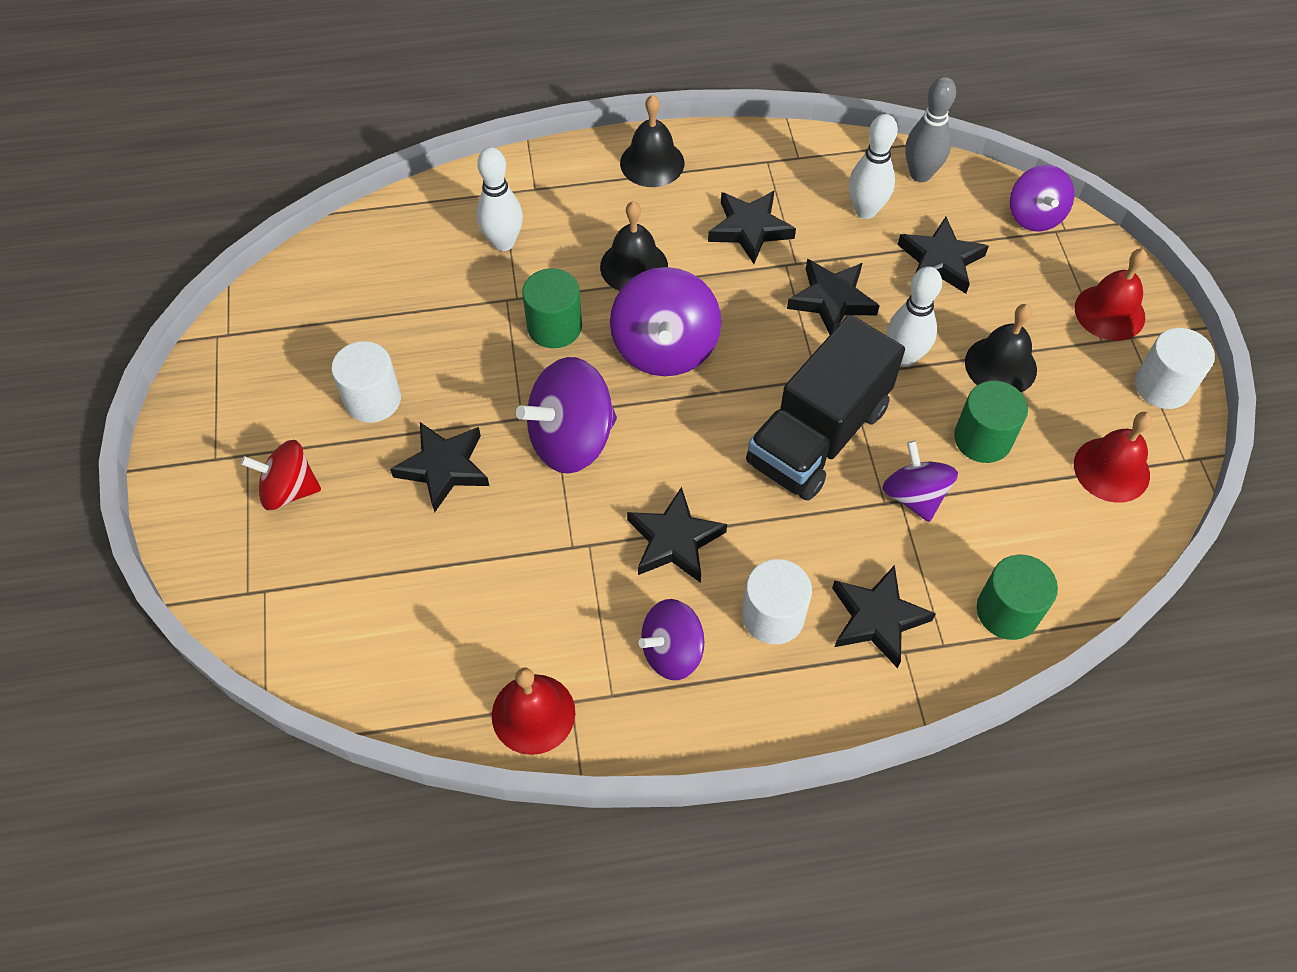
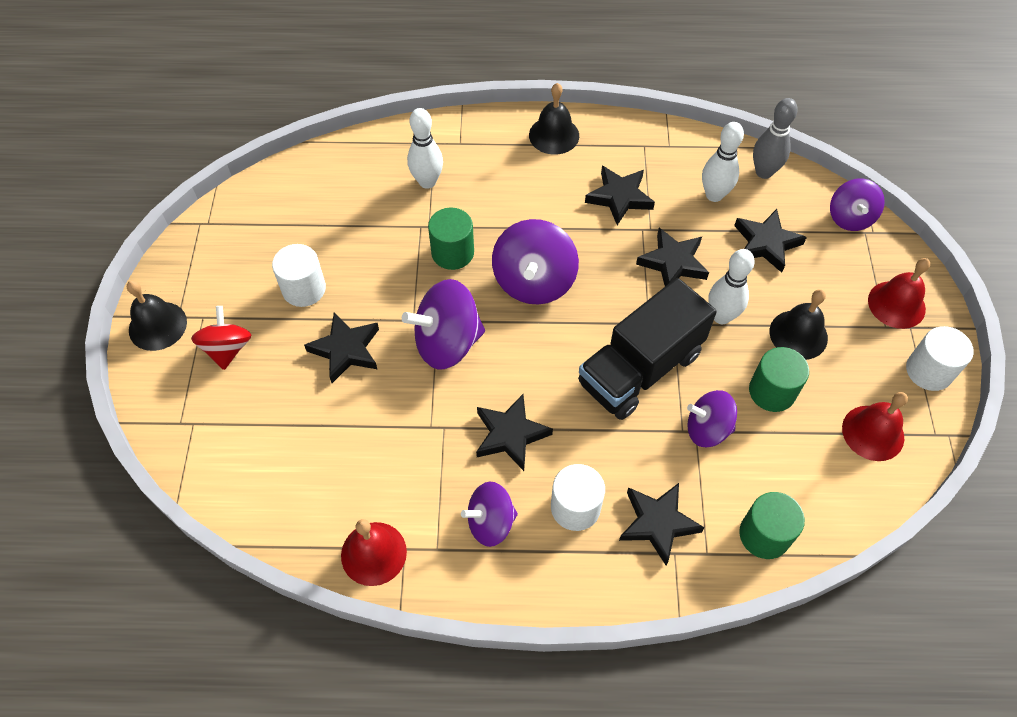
camera: 10 degrees right, 0 degrees up
(289, 490) = (227, 349): red spinning top -> red spinning top turned 75 degrees clockwise
(634, 266) = (523, 214): black bell -> black bell (157, 326)
(914, 496) = (707, 429): purple spinning top -> purple spinning top turned 75 degrees counterclockwise

